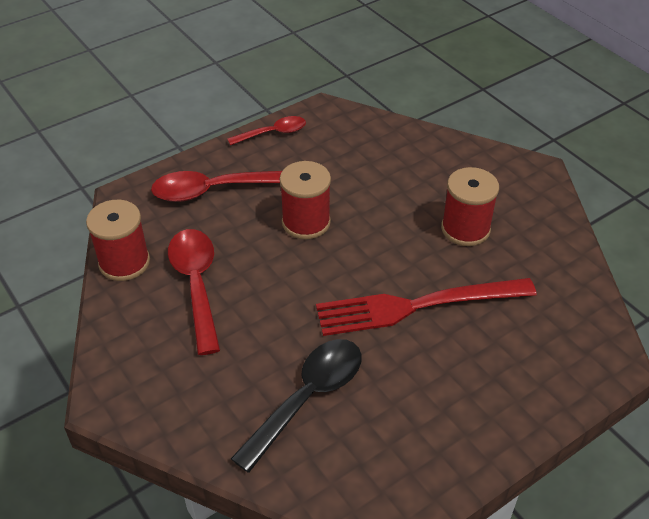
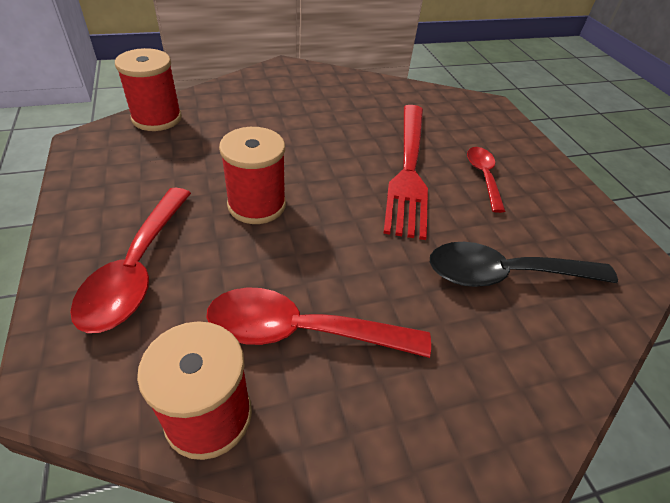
camera: 75 degrees left, 0 degrees up
(273, 133) = (84, 187): red spoon -> red spoon (483, 176)
(308, 397) = (505, 275): black spoon -> black spoon turned 60 degrees counterclockwise
(465, 229) = (330, 117): red spool -> red spool (157, 118)

